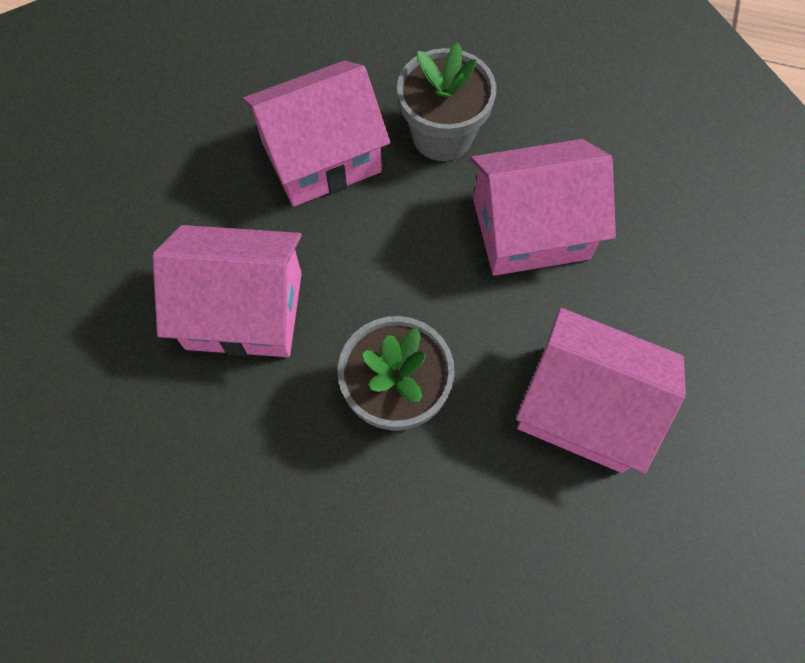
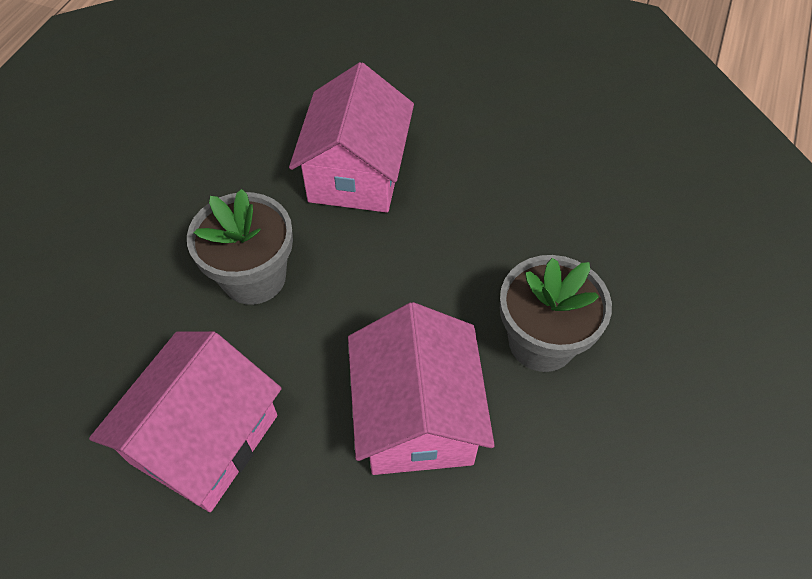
camera: 95 degrees right, 10 degrees down
(321, 157) = (514, 232): pink house -> none

